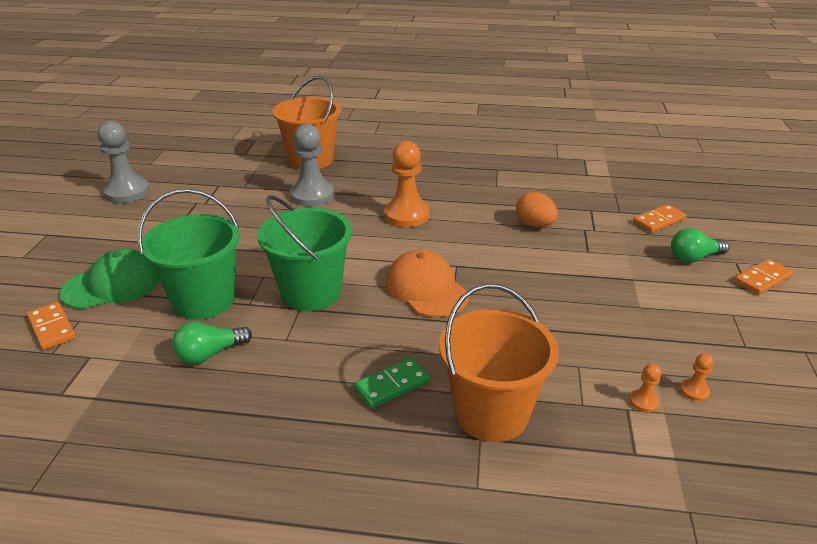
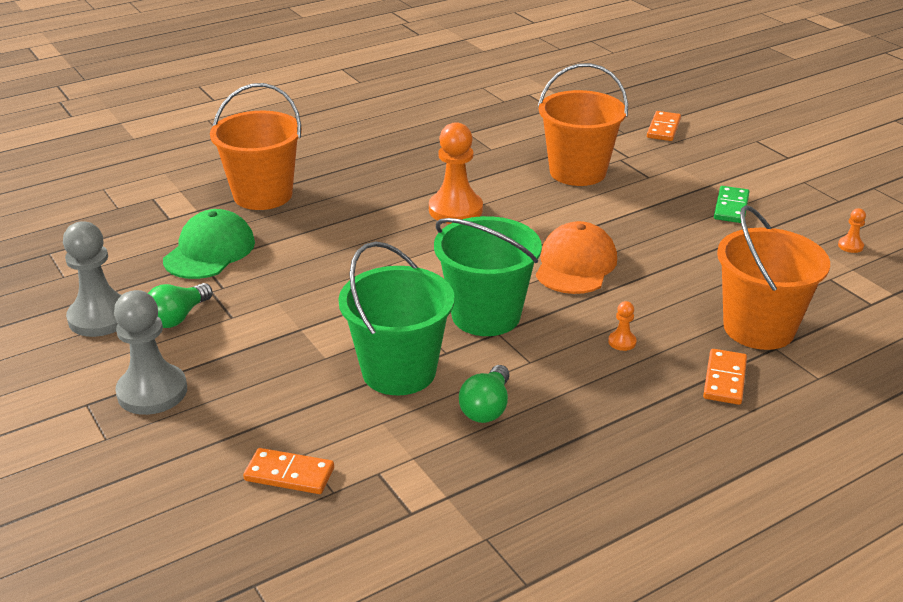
camera: 40 degrees left, 0 degrees up
(112, 285) = (276, 407): green cap -> green cap (209, 251)
(312, 195) = (330, 230): grey pawn -> grey pawn (152, 392)
(392, 385) = (667, 348): green domino -> green domino (731, 207)
(426, 289) = (575, 264): orange cap -> orange cap turned 90 degrees clockwise
(535, 225) = (577, 172): orange egg -> orange bucket
(643, 401) = (833, 269): orange pawn -> orange pawn (622, 342)
(693, 258) = (727, 149): green light bulb -> green light bulb (178, 317)
(762, 279) = (789, 146): orange domino -> orange domino (724, 379)

